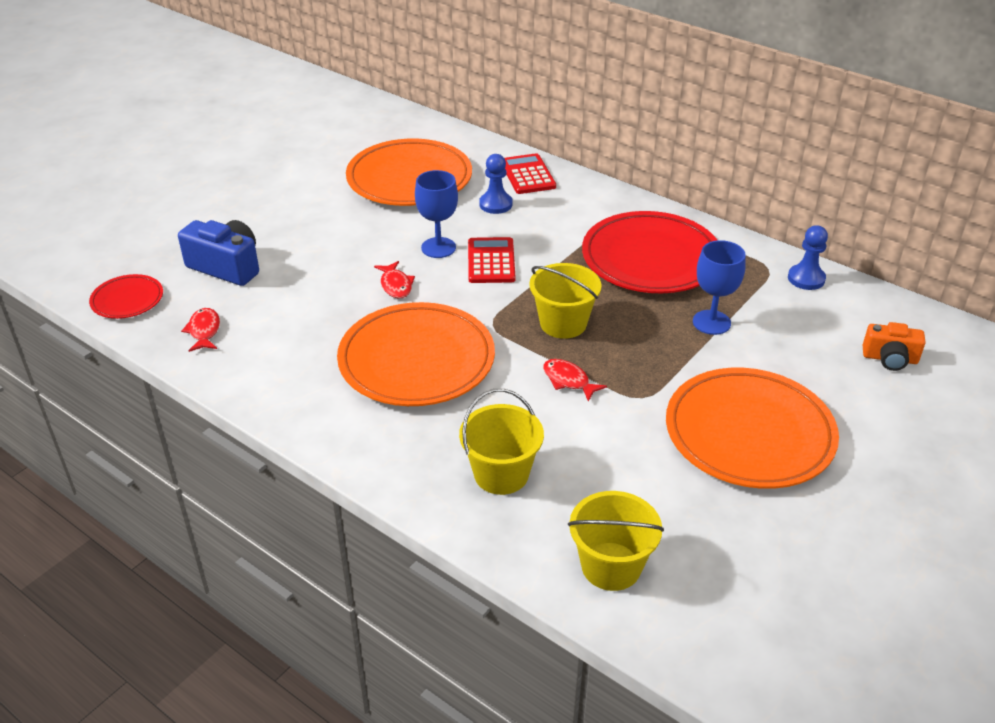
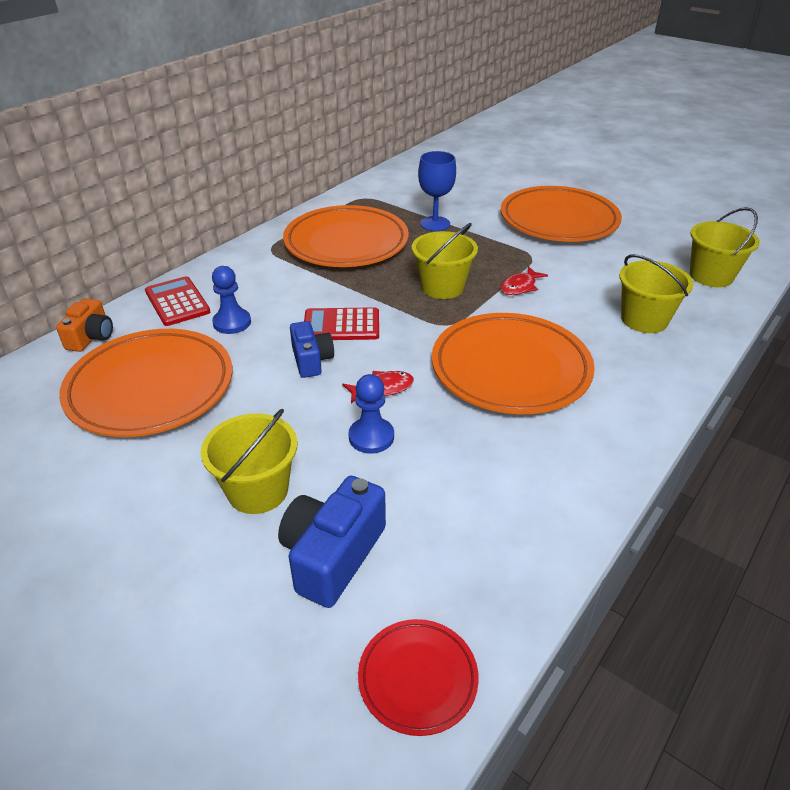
camera: 90 degrees left, 0 degrees up
(204, 331) = (485, 557): red fish -> none
(292, 234) = (258, 490): none -> yellow bucket
(438, 248) = (311, 360): blue goblet -> blue camera
(527, 175) = (177, 302): red calculator -> red calculator turned 75 degrees clockwise
(651, 259) = (346, 243): red plate -> orange plate
(806, 279) = (378, 186): blue pawn -> blue pawn (371, 437)
(890, 358) = (468, 171): orange camera -> orange camera (91, 337)

